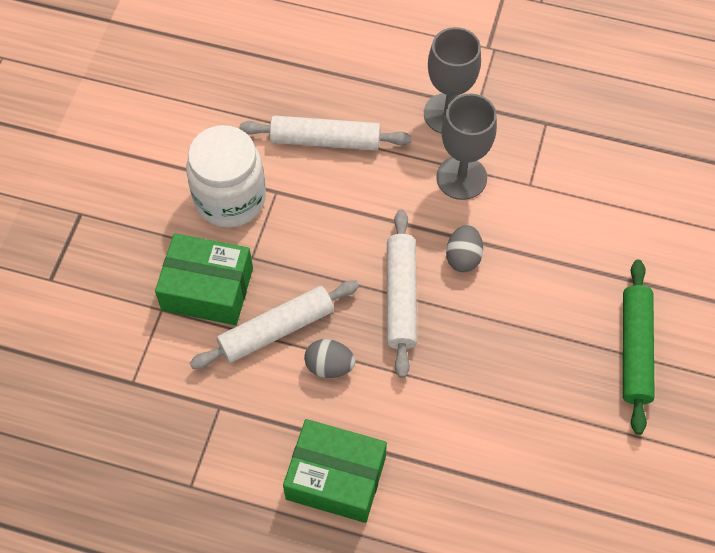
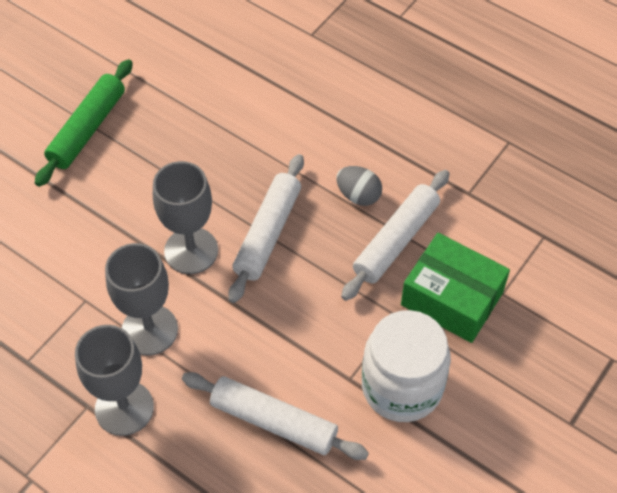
camera: 160 degrees left, 5 degrees down
(276, 329) = (396, 241): white rolling pin -> white rolling pin turned 45 degrees counterclockwise
(336, 478) = (385, 113): green box -> none
(463, 257) = (191, 251): grey egg -> grey goblet

